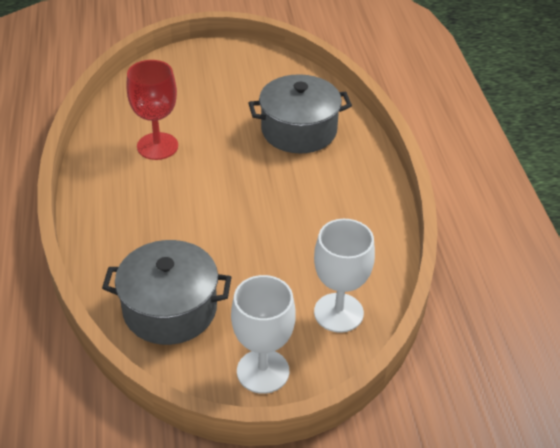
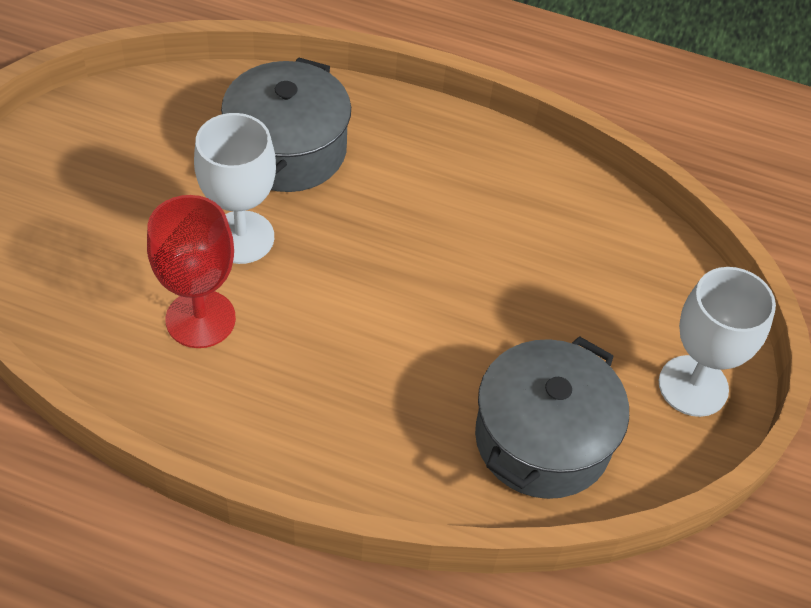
camera: 65 degrees left, 10 degrees up
(338, 313) = (639, 271): white goblet -> white goblet (241, 237)

